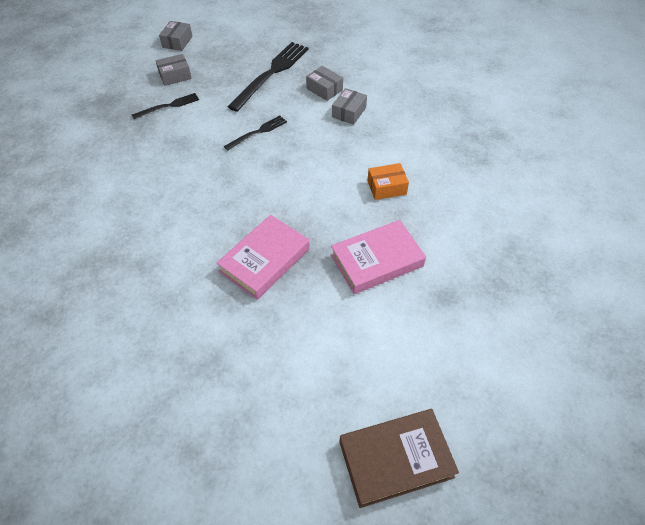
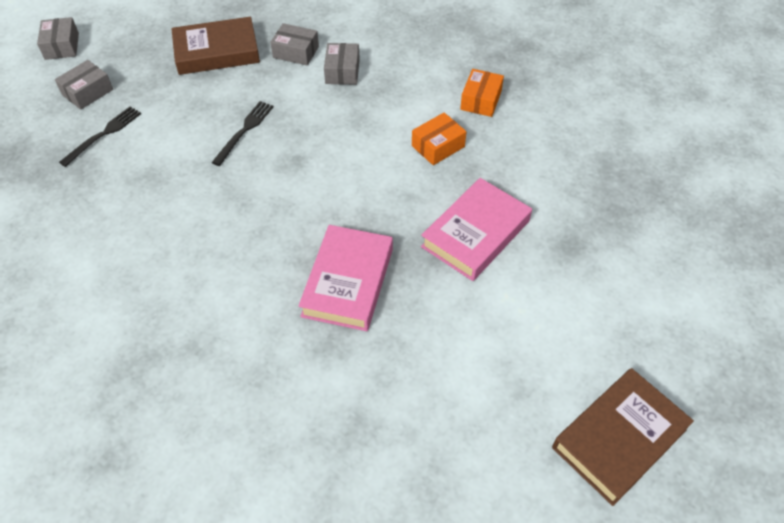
camera: 25 degrees left, 0 degrees up
(271, 73) = (217, 52): black fork -> brown book
(439, 164) = (481, 100): none -> orange box

